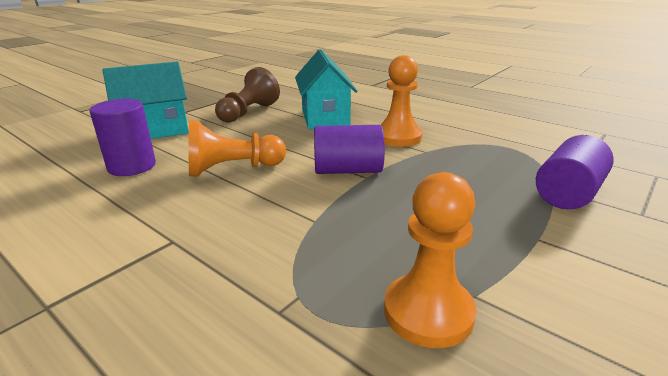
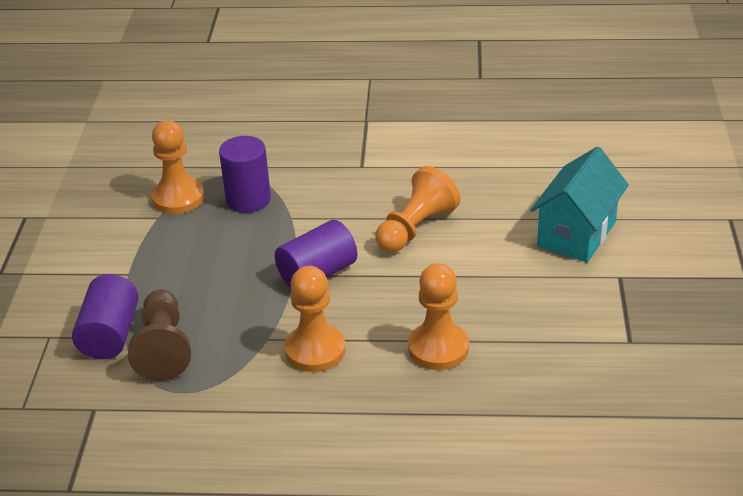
camera: 145 degrees right, 10 degrees up
(132, 166) = (501, 192): purple cylinder -> purple cylinder (248, 199)
(248, 112) = (544, 312): brown pawn -> brown pawn (163, 348)
(325, 118) = (438, 348): turquoise house -> orange pawn

